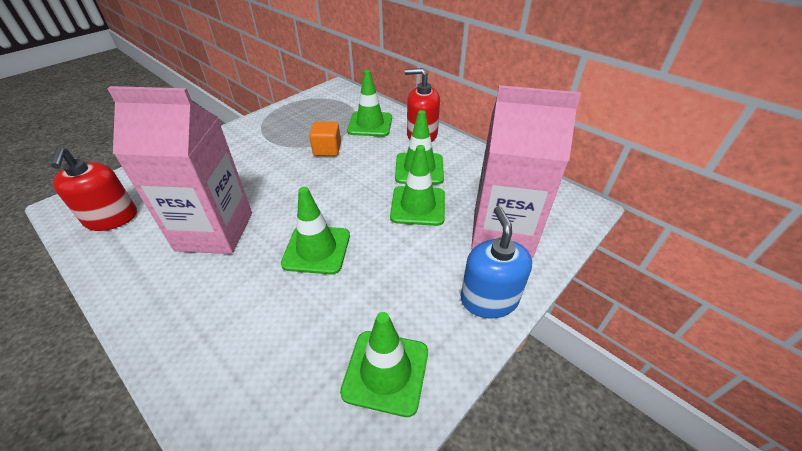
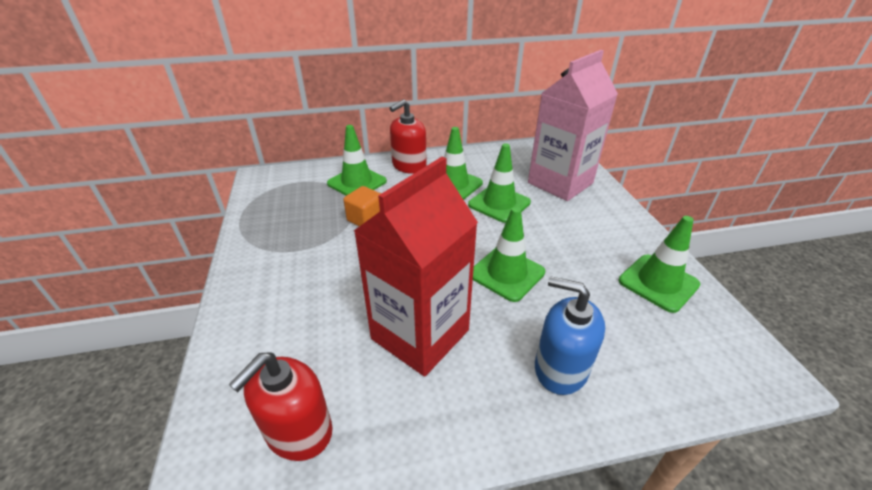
camera: 55 degrees left, 5 degrees down
(112, 218) = (298, 431): red soap dispenser -> red soap dispenser turned 105 degrees clockwise
(215, 231) = (420, 334): pink carton -> red carton
(489, 299) = (618, 214): blue soap dispenser -> blue soap dispenser (560, 368)

